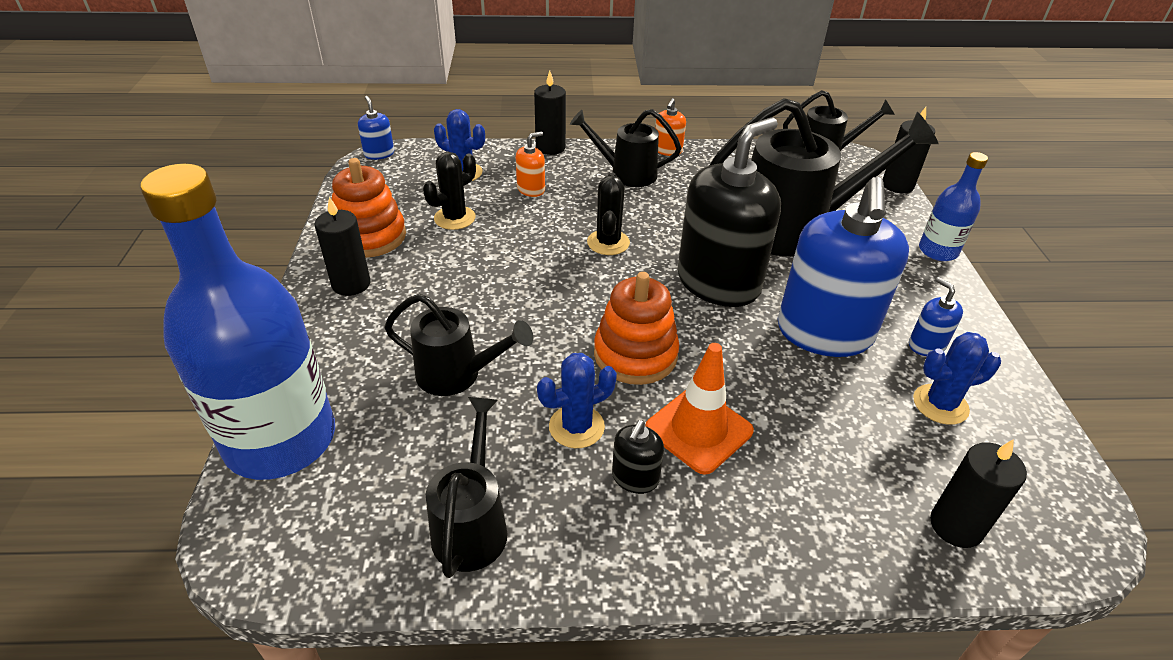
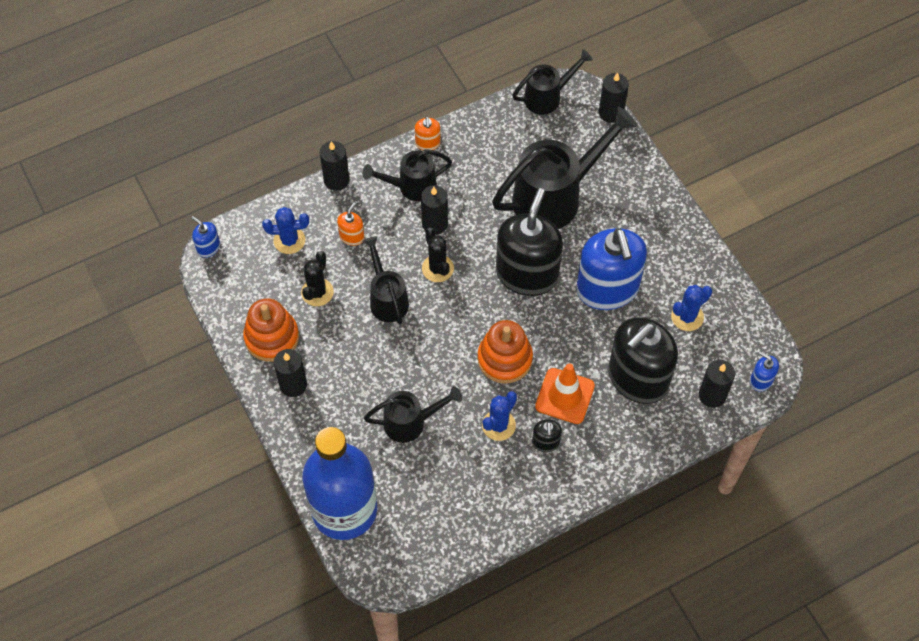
camera: 25 degrees left, 20 degrees up
(472, 524) = (479, 507): black watering can -> black watering can (387, 299)
(631, 207) = (434, 224): none -> black candle
(828, 452) = (637, 378): none -> black soap dispenser
(926, 345) = (669, 272): blue soap dispenser -> blue soap dispenser (761, 380)
(938, 251) = (655, 178): blue bottle -> none

